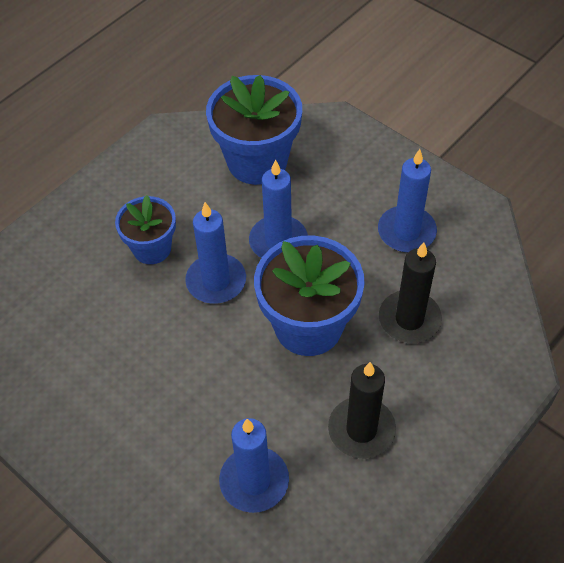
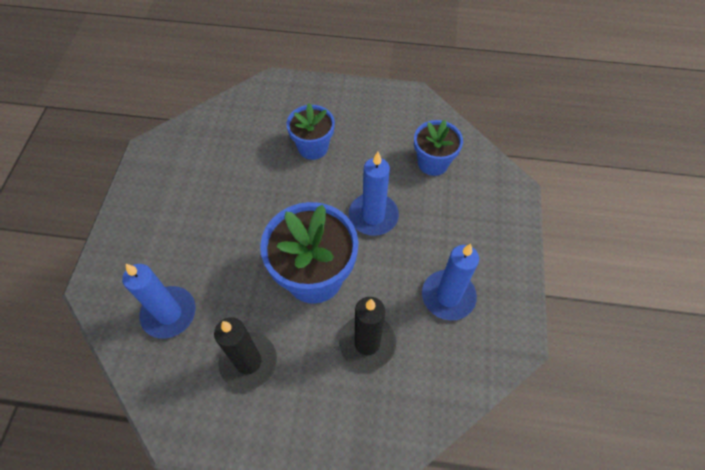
camera: 55 degrees right, 5 degrees up
(216, 281) = (312, 198): blue candle -> none
(257, 161) = (433, 163): blue flower pot -> blue flower pot, size x0.60

